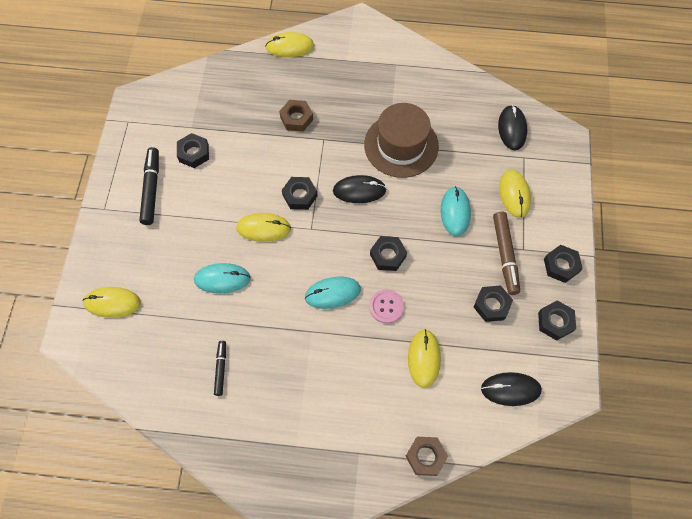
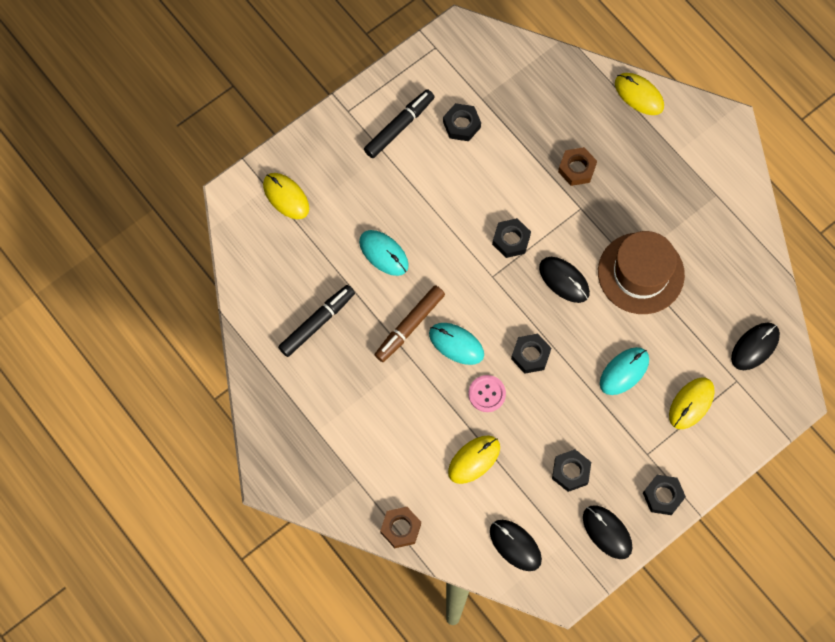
camera: 45 degrees right, 5 degrees up
(221, 369) = (317, 323): black marker -> black marker, size x1.69
(263, 228) = (455, 241): yellow mouse -> none
(505, 255) = (626, 444): brown marker -> brown marker (409, 326)
(555, 322) = (607, 532): black nut -> black mouse

